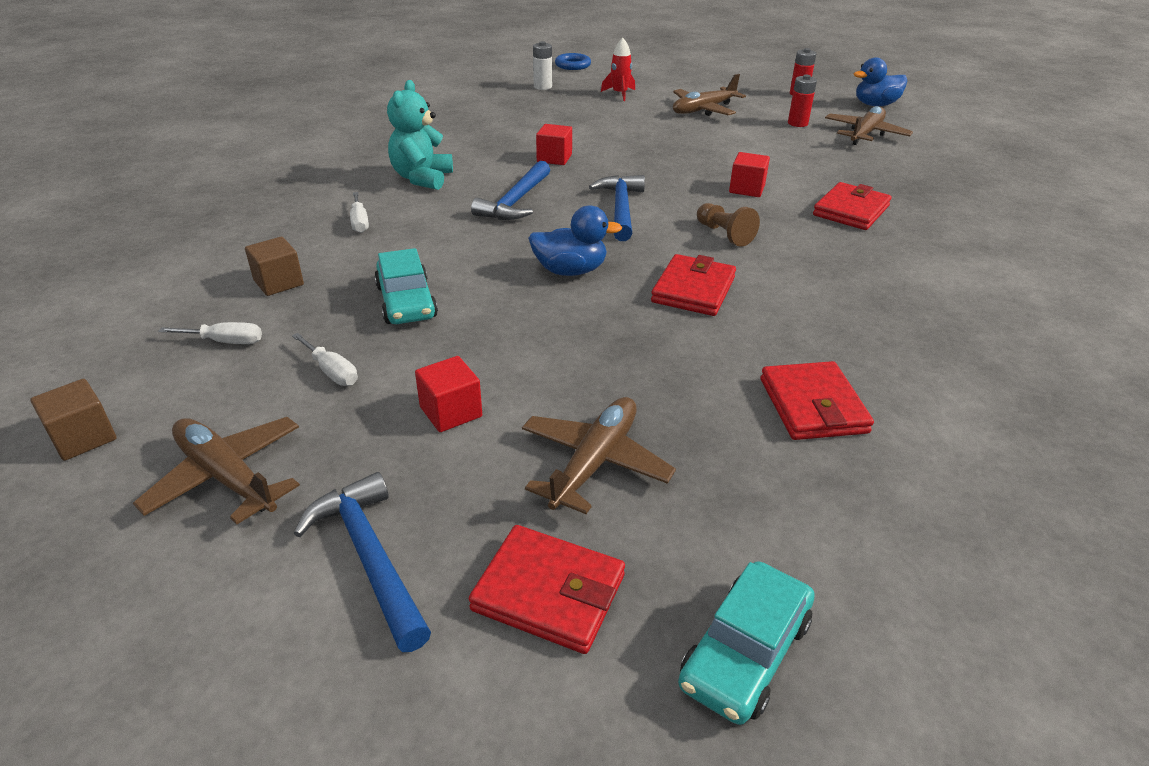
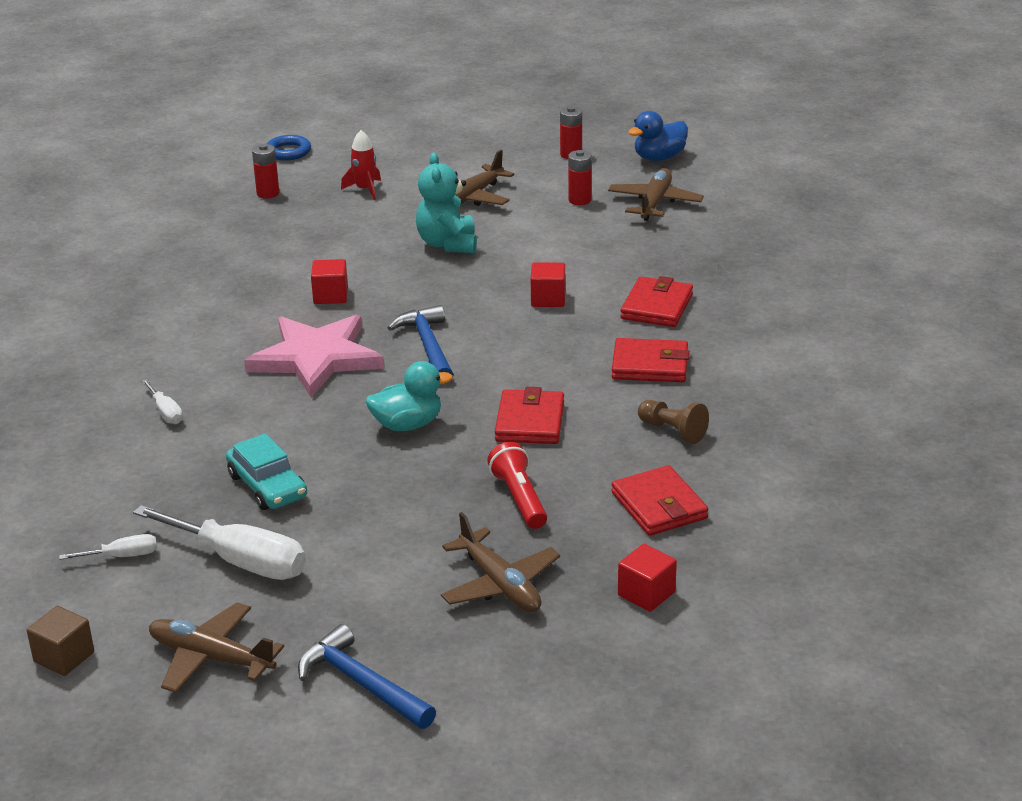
camera: 15 degrees left, 5 degrees down
(278, 282) = (129, 492): brown cube -> none
(332, 371) = (240, 561): white screwdriver -> white screwdriver, size x2.07
(422, 178) = (199, 348): turquoise teddy bear -> turquoise teddy bear (447, 244)
(451, 412) = (364, 572): red cube -> red cube (646, 594)
(516, 202) = (316, 358): blue hammer -> pink star
(542, 87) = (268, 193): white battery -> red battery
(549, 593) = (503, 675): red wallet -> red wallet (650, 365)
(570, 271) = (407, 425): blue duck -> turquoise duck
(595, 462) = (500, 585): brown plane -> brown plane turned 135 degrees clockwise
(654, 365) = (519, 499): none -> red flashlight
(724, 234) = (541, 357): brown pawn -> brown pawn (673, 431)
(745, 652) = (648, 678): turquoise car -> none

